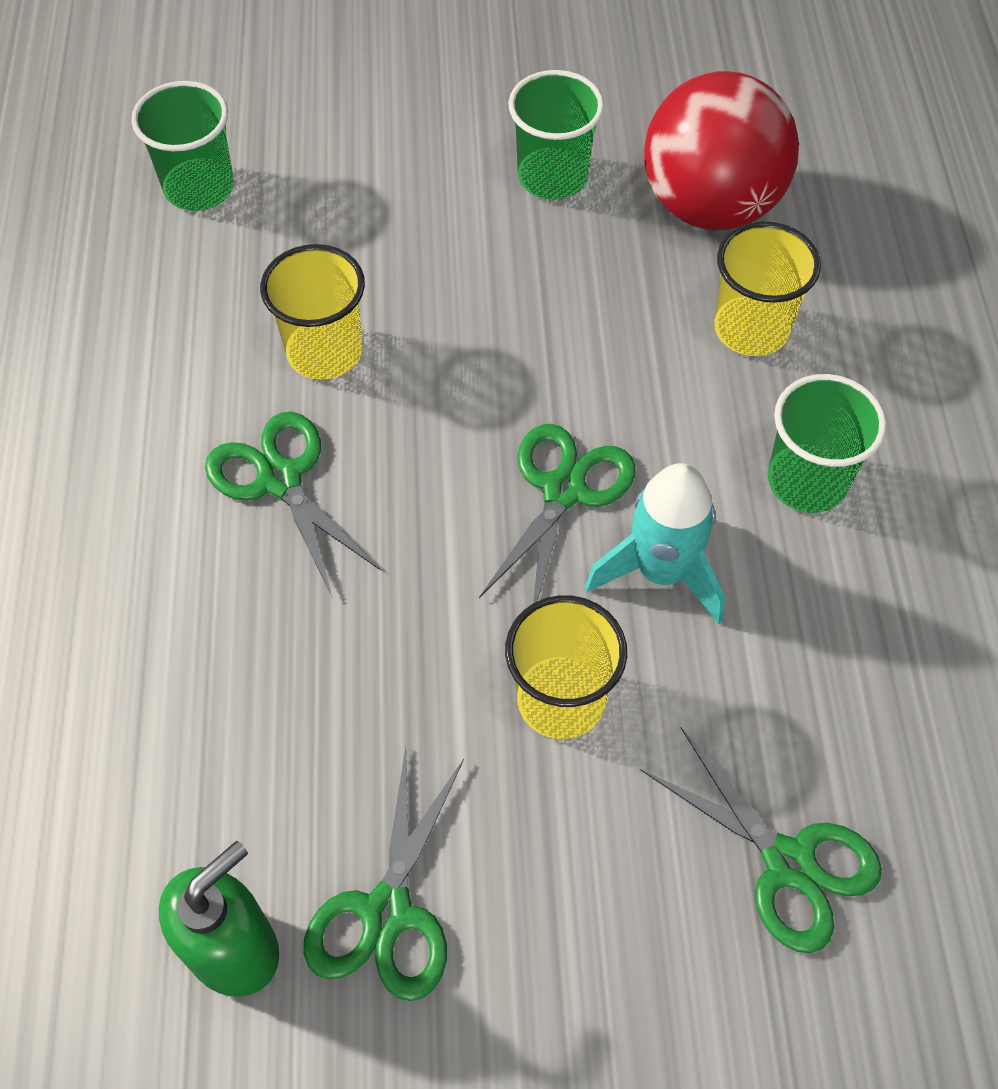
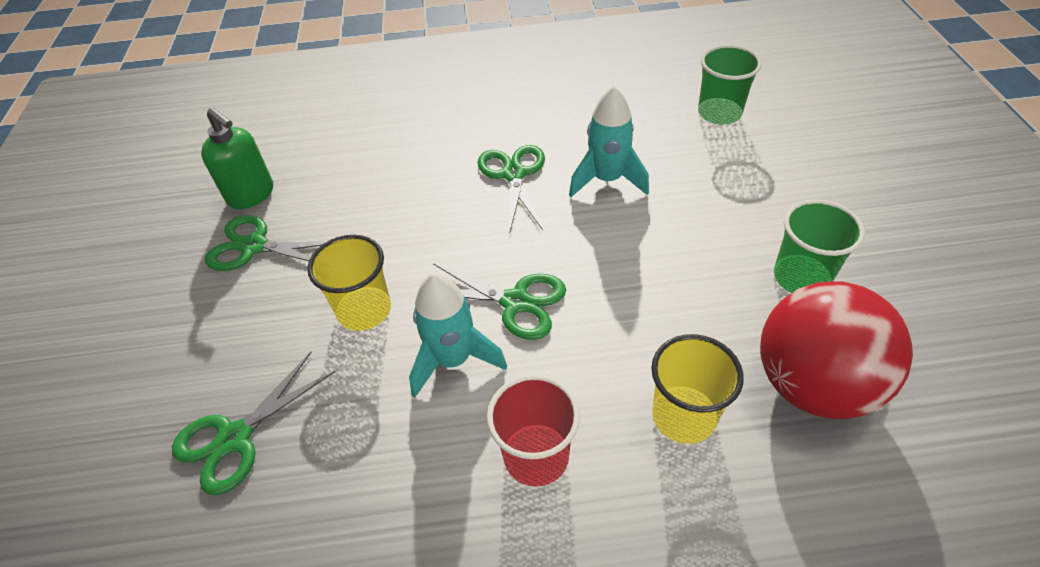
camera: 90 degrees right, 10 degrees down
(280, 479) = (514, 174): green scissors -> green scissors turned 60 degrees counterclockwise
(324, 351) = (607, 180): yellow cup -> turquoise rocket
(807, 481) = (536, 456): green cup -> red cup

